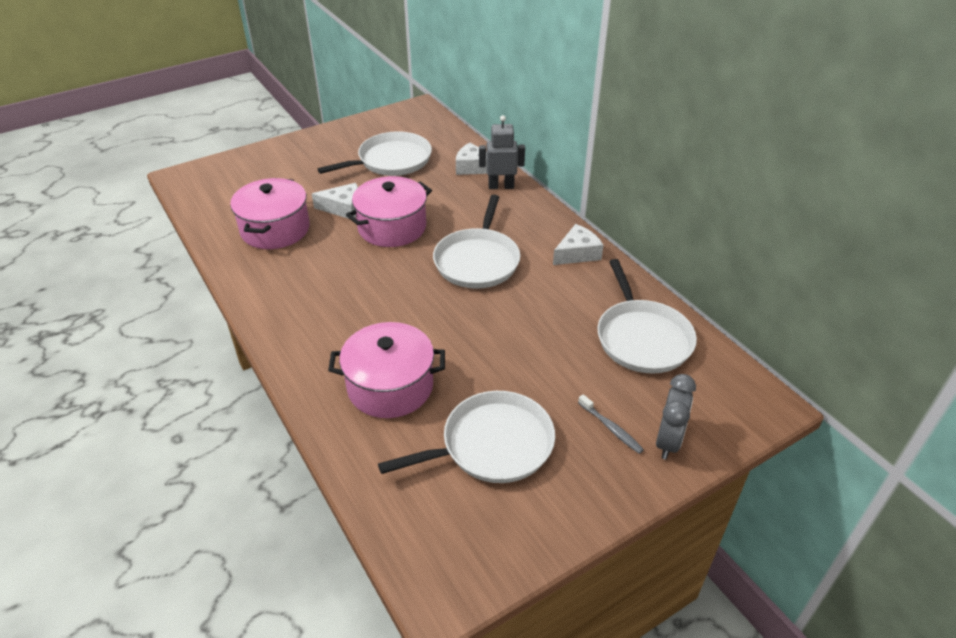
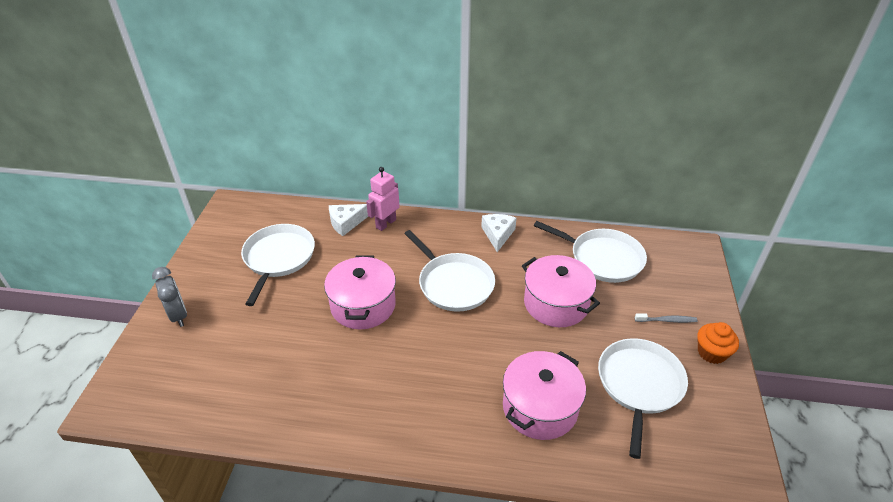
camera: 50 degrees left, 0 degrees up
(275, 229) = (277, 377): pink pot -> pink pot (556, 303)
(343, 208) = (303, 319): white cheese -> none
(501, 186) = (385, 223): grey robot -> pink robot
(606, 486) = (711, 352): none -> orange cupcake
(668, 441) = (695, 303): grey clock -> grey clock (178, 315)

